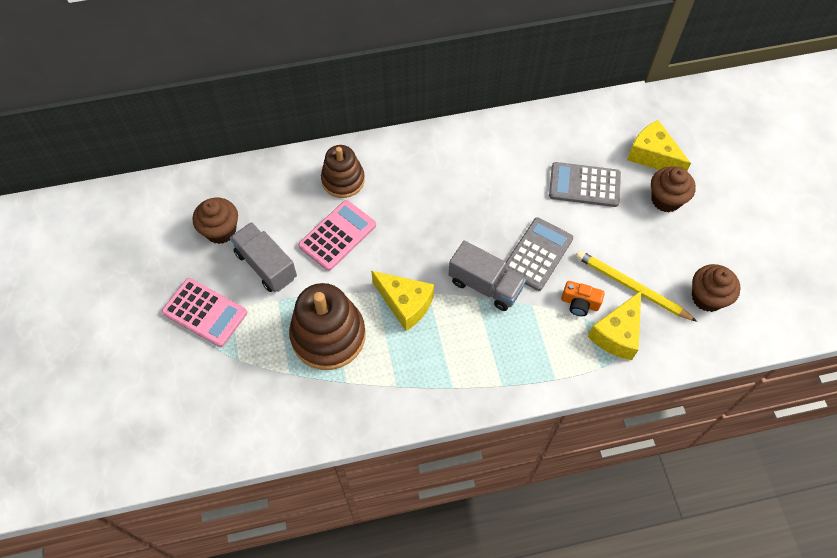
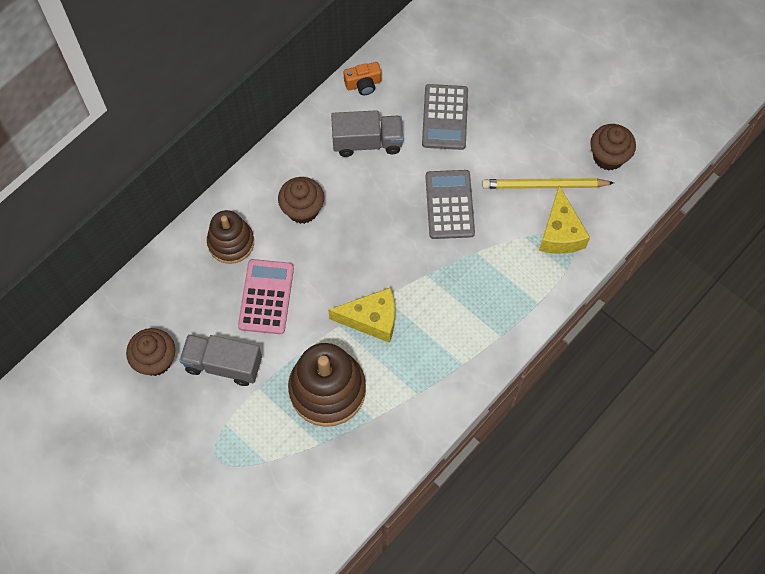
camera: 35 degrees left, 5 degrees up
(205, 312) = (202, 442): pink calculator -> none
(485, 285) = (426, 260): grey truck -> grey truck (367, 142)
(580, 303) = (513, 226): orange camera -> orange camera (363, 84)
(584, 185) = (445, 117): grey calculator -> grey calculator turned 60 degrees counterclockwise
(652, 156) = (483, 55): yellow cheese -> none
(666, 200) = (520, 90): brown cupcake -> brown cupcake (302, 209)

